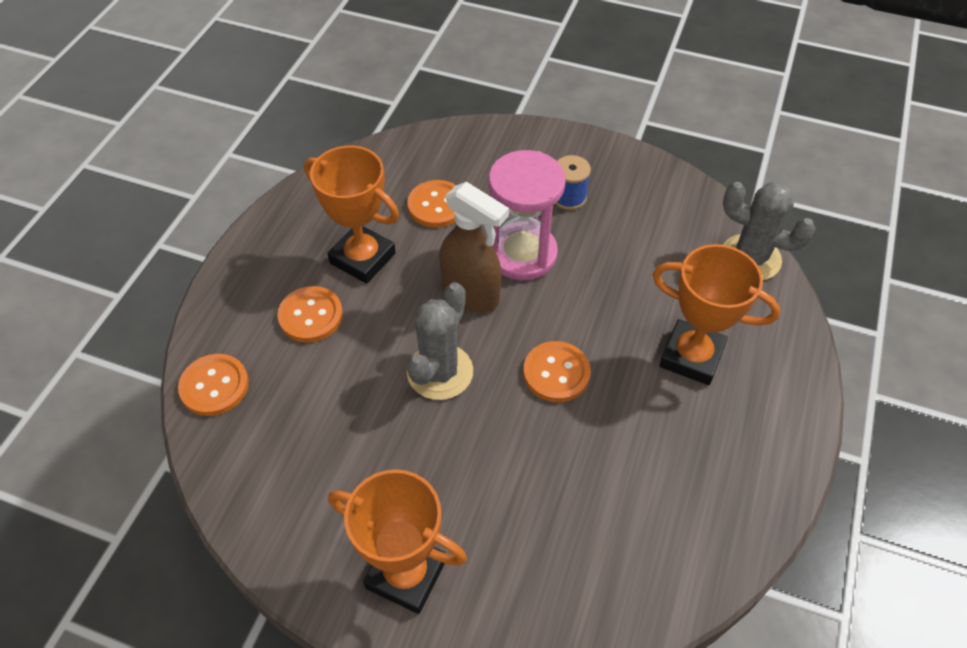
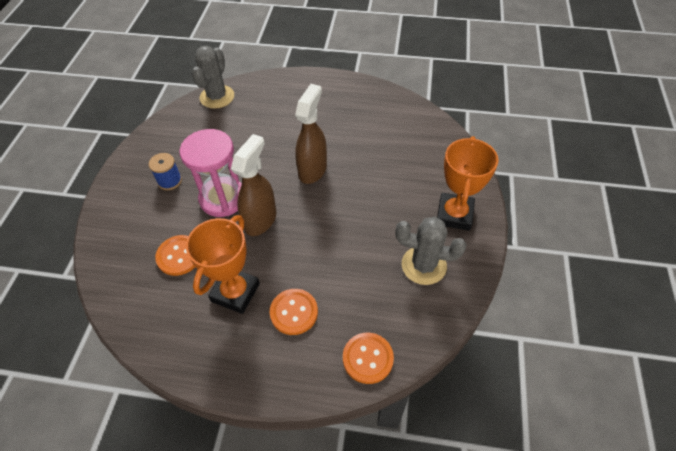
camera: 100 degrees left, 0 degrees up
(440, 372) = (324, 225): grey cactus -> grey cactus (423, 265)
(556, 373) = (313, 170): orange button -> brown spray bottle
(691, 356) = (290, 116): orange trophy -> none

